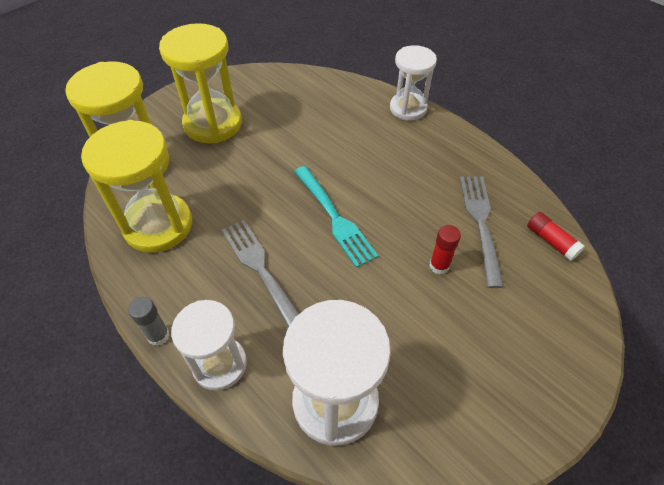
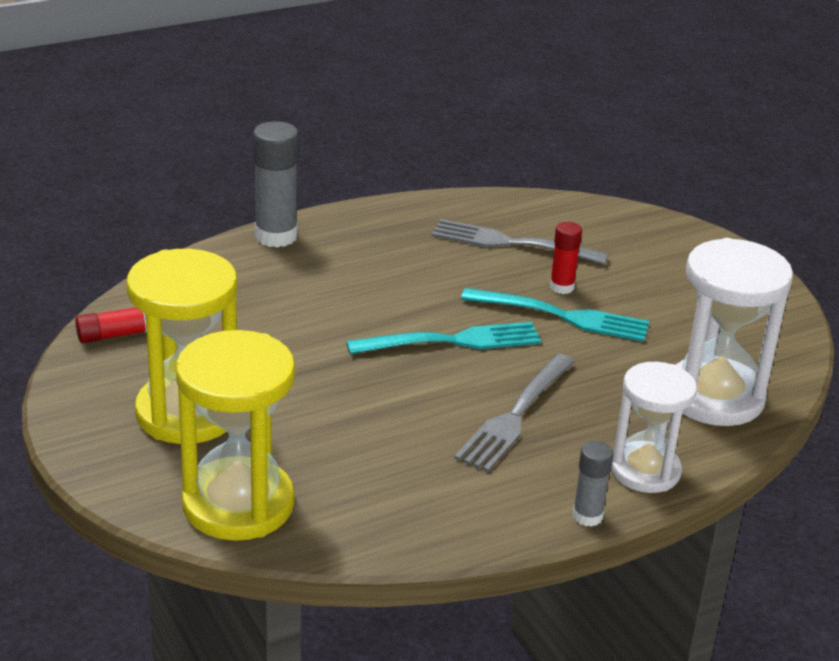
camera: 75 degrees left, 20 degrees down
(158, 225) = (390, 496): yellow hourglass -> none
(261, 270) = (515, 416): grey fork -> grey fork turned 45 degrees counterclockwise
(399, 274) = (562, 316): none -> turquoise fork
(408, 108) = (276, 236): white hourglass -> grey glue stick
(551, 241) = (557, 210): red glue stick -> red glue stick (115, 335)

